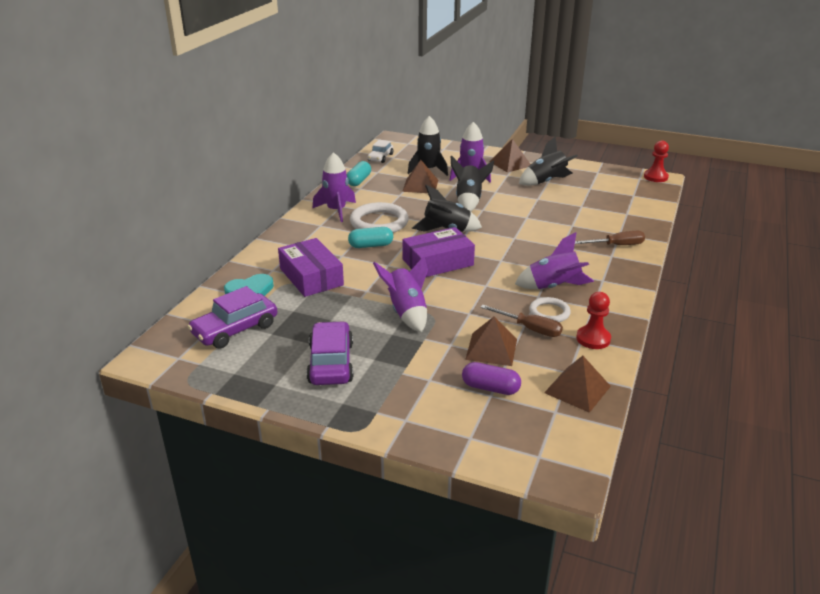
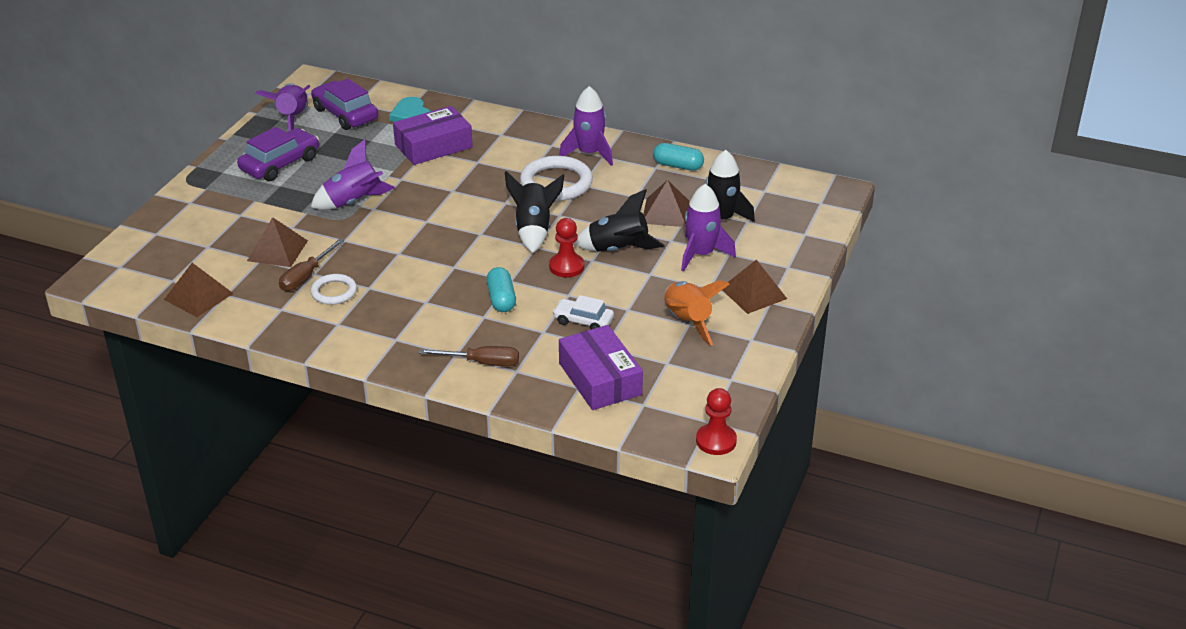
camera: 90 degrees right, 5 degrees up
(331, 363) = (280, 164): purple car -> purple car turned 45 degrees counterclockwise
(371, 245) = (498, 179): turquoise capsule -> turquoise capsule (501, 299)
(380, 157) = (760, 180): white car -> white car (583, 321)
(438, 262) = (454, 222): purple box -> purple box (600, 379)
(490, 388) = (217, 247): purple capsule -> none
(546, 182) = (687, 322): black rocket -> orange rocket
(554, 287) = (386, 300): purple rocket -> purple rocket (292, 118)
(593, 339) = (277, 316): red pawn -> red pawn (566, 267)
(616, 245) = (482, 363): brown screwdriver -> brown screwdriver turned 75 degrees counterclockwise

